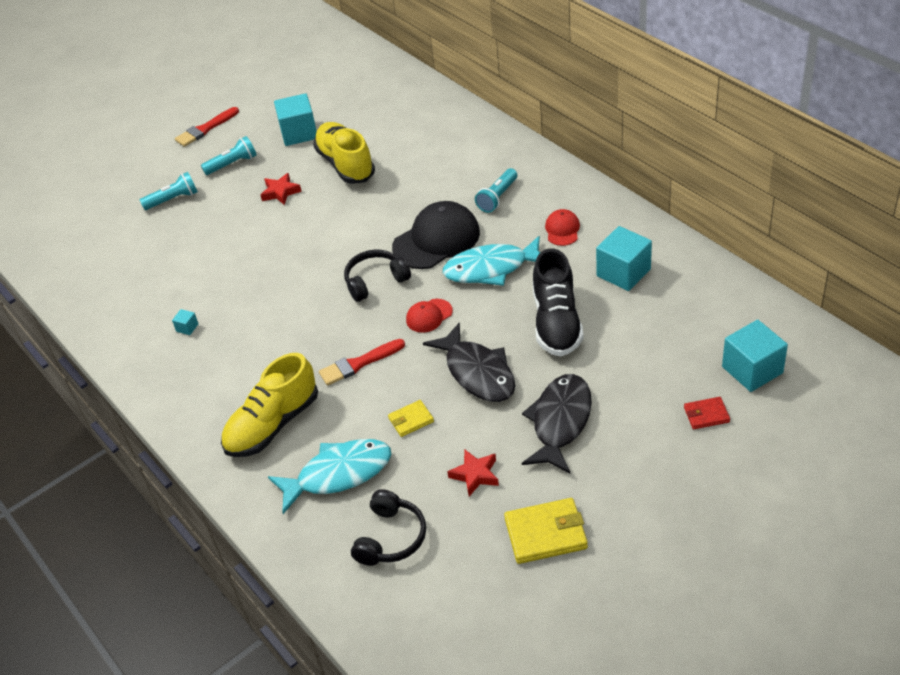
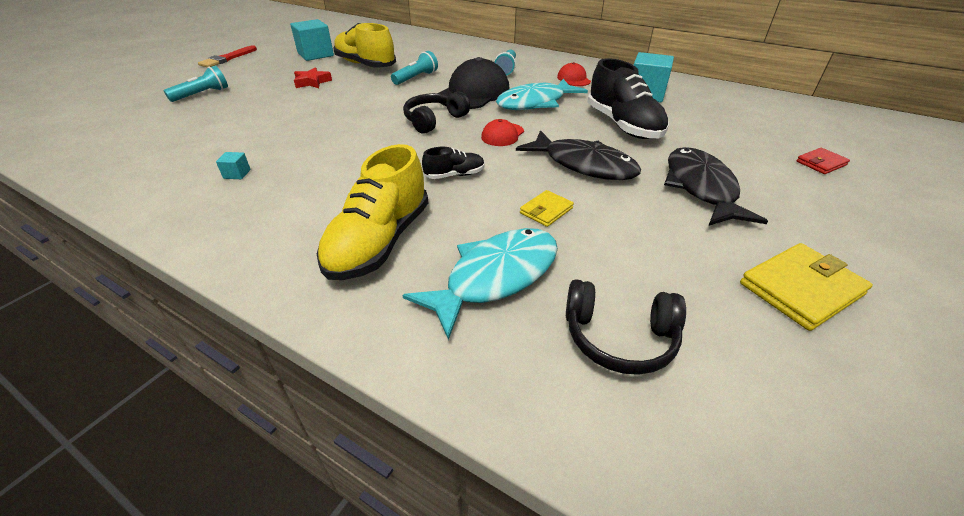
camera: 25 degrees left, 5 degrees down
(232, 164) = (259, 72): turquoise flashlight -> turquoise flashlight (416, 78)
(359, 363) = (454, 175): red brush -> black shoe
(390, 537) = (619, 337): black headphones -> black headphones turned 105 degrees clockwise
(475, 475) = (661, 246): red star -> none
(752, 370) = (815, 132): turquoise cube -> none

